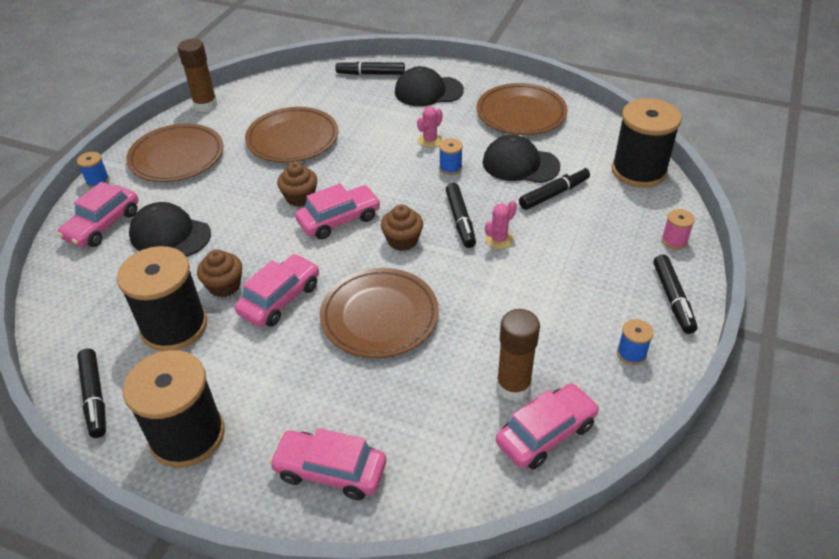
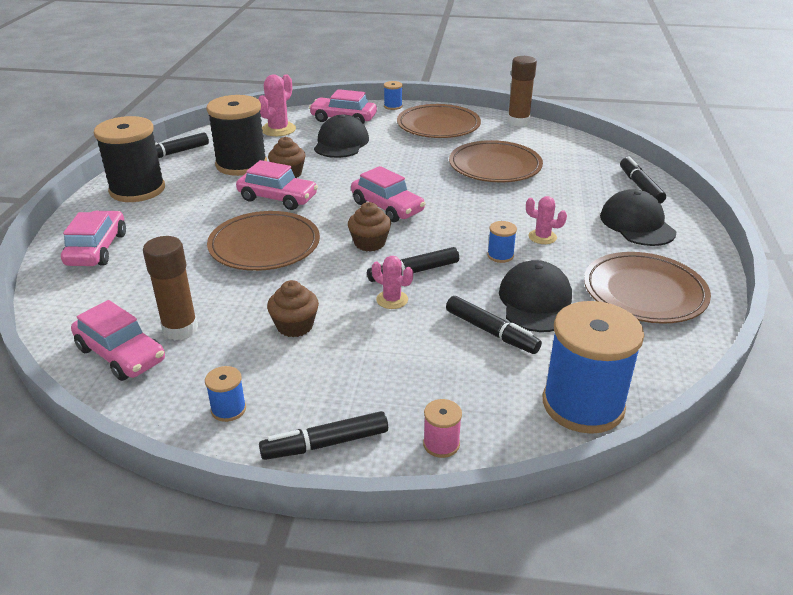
camera: 75 degrees right, 10 degrees down
(92, 286) = (278, 129): none -> pink cactus
(300, 197) = (410, 184): brown cupcake -> brown cupcake (295, 326)
(639, 171) = (583, 404): black spool -> blue spool

